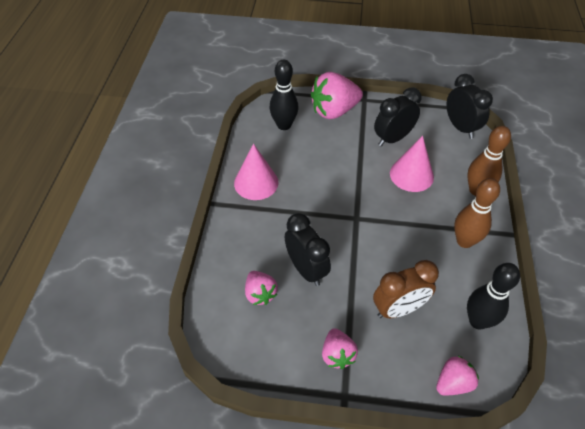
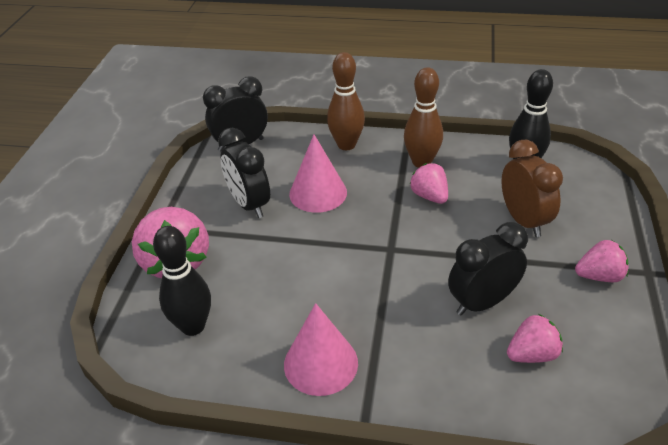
camera: 85 degrees left, 10 degrees down
(453, 383) = (601, 190): pink strawberry -> pink strawberry (429, 196)

